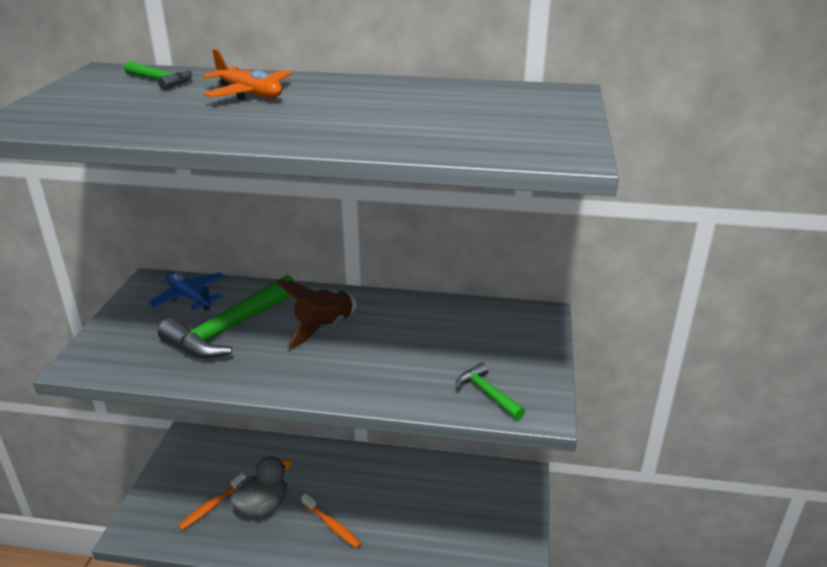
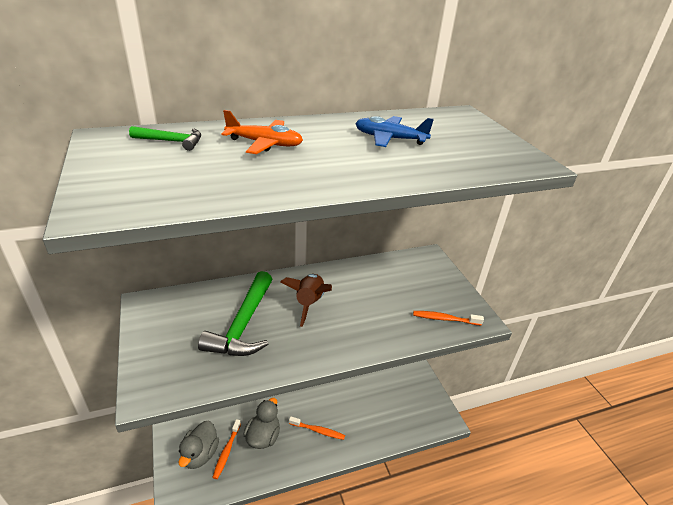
camera: 30 degrees left, 5 degrees up
(182, 497) = (200, 454): none -> grey duck
(189, 297) = (189, 308): blue plane -> blue plane (390, 139)
(487, 393) = (444, 319): green hammer -> orange toothbrush

